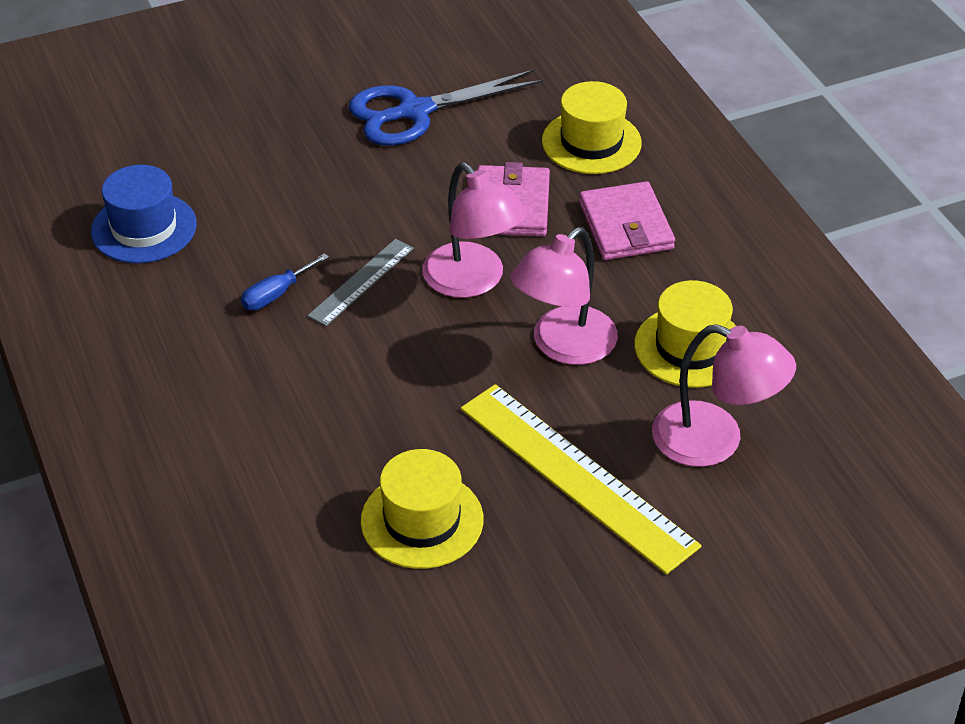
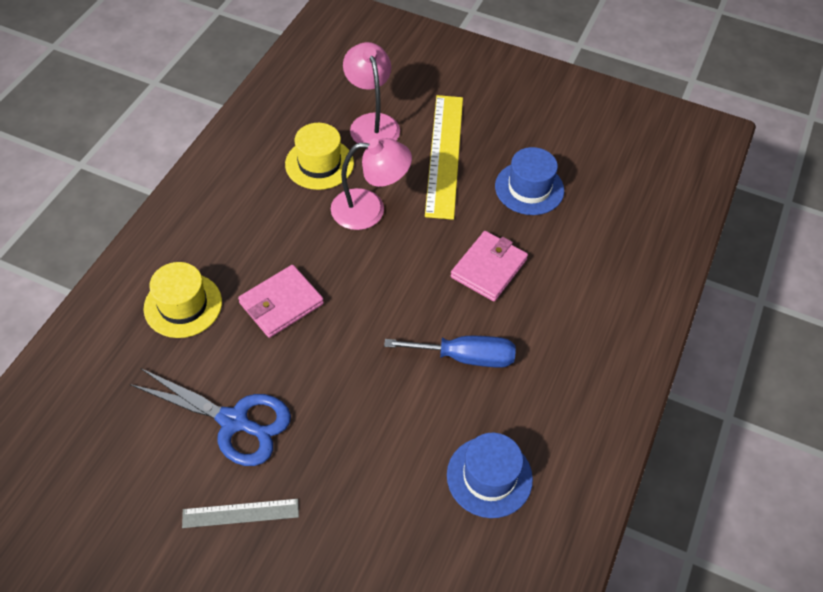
camera: 135 degrees left, 10 degrees up
(276, 294) = (465, 357): blue screwdriver -> blue screwdriver, size x1.69
(361, 282) = (414, 326): grey ruler -> grey ruler (240, 513)
(422, 520) = (529, 188): yellow hat -> blue hat
(473, 281) = (361, 277): pink lamp -> none
(626, 226) = (249, 242): pink wallet -> pink wallet (488, 268)

